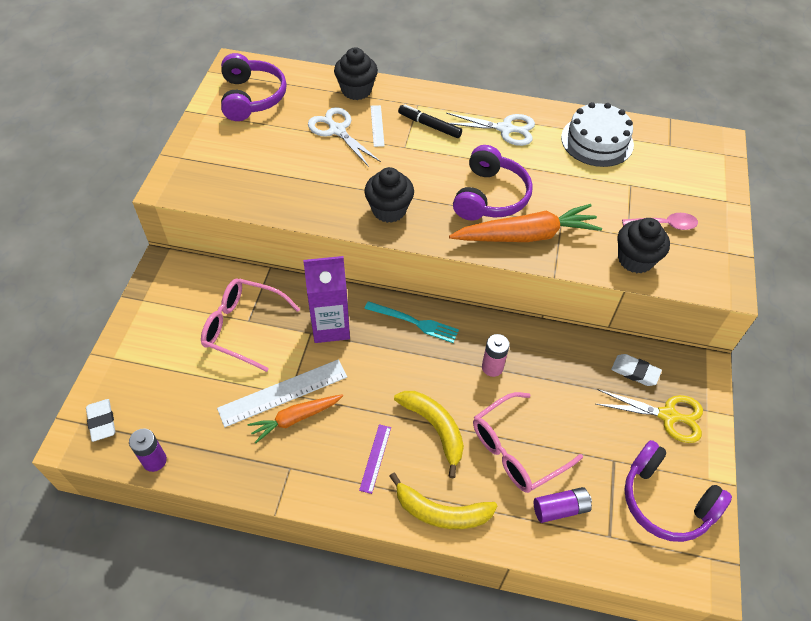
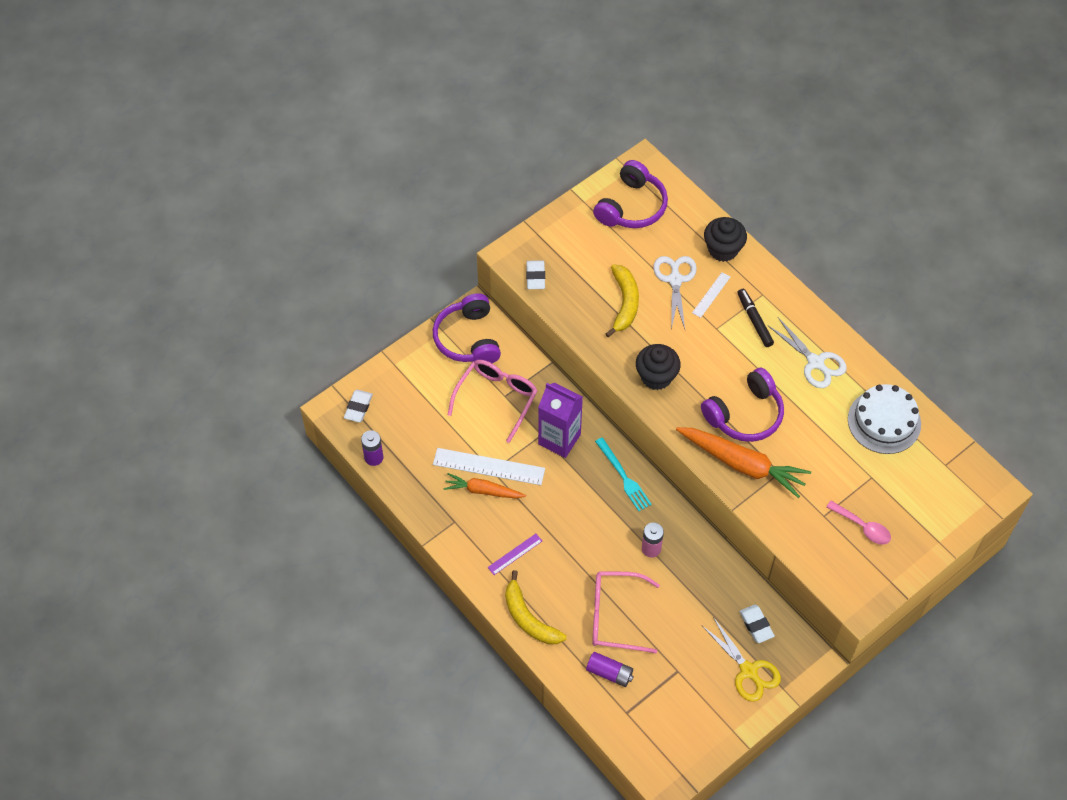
camera: 40 degrees right, 5 degrees up
(208, 191) = (535, 277): none -> white eraser
(242, 327) = (497, 398): pink glasses -> pink glasses turned 60 degrees clockwise
(435, 428) = (571, 562): yellow banana -> yellow banana (624, 303)
(635, 259) = (808, 538): black cupcake -> none
(665, 501) = (687, 720): purple headphones -> purple headphones (468, 338)

